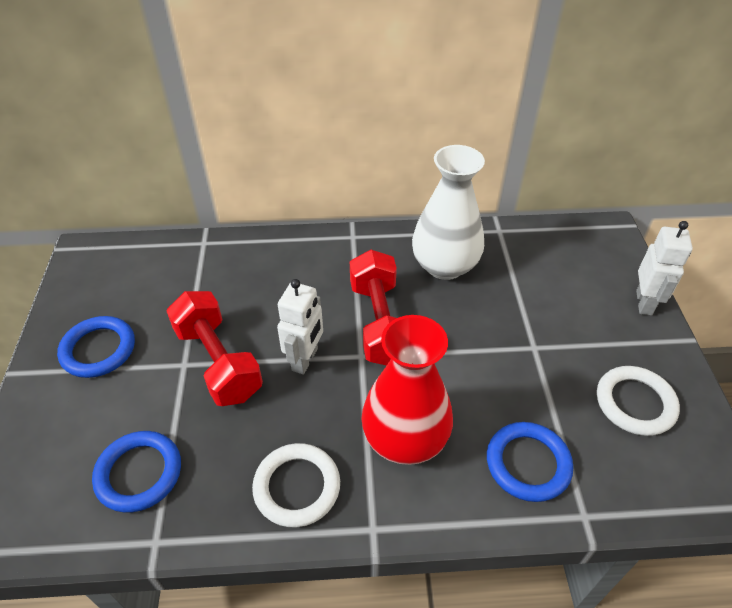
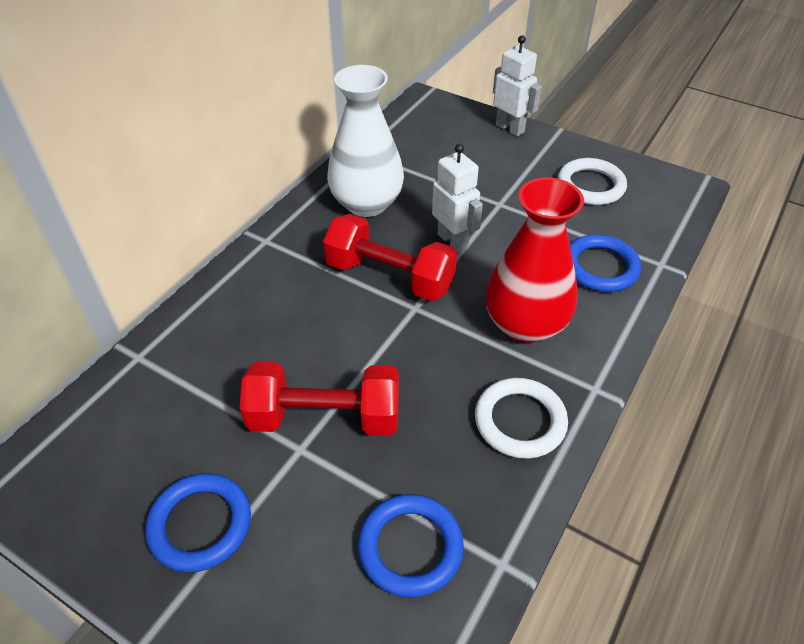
camera: 55 degrees left, 0 degrees up
(305, 360) = (384, 348): white robot -> white robot (453, 241)

